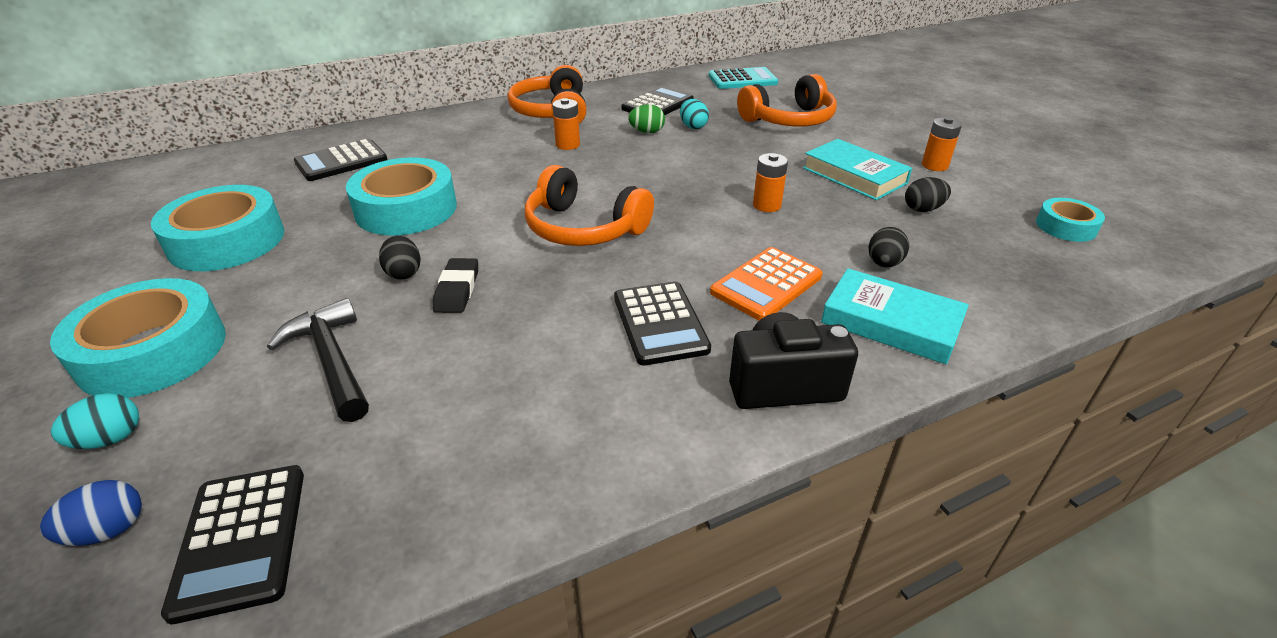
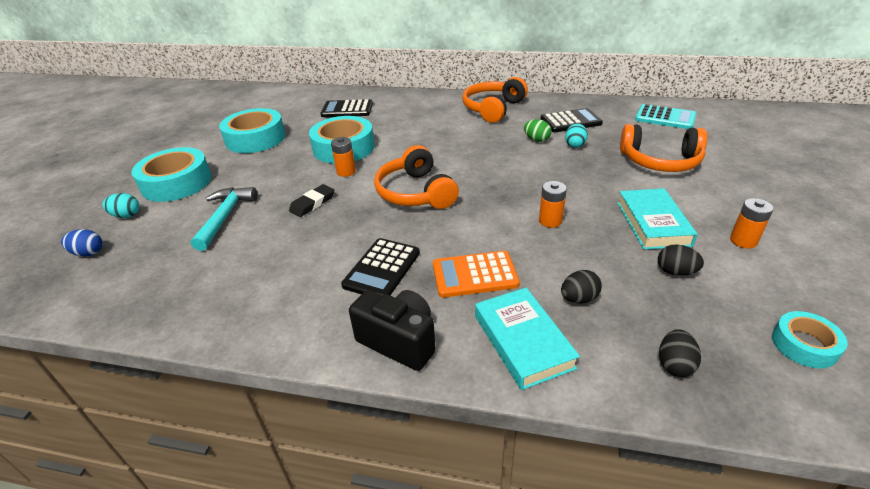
camera: 40 degrees right, 0 degrees up
(241, 540) = (113, 281): black calculator -> none
(332, 360) = (225, 217): black hammer -> turquoise hammer
(404, 273) = (301, 184): black egg -> black egg (674, 364)
(567, 145) = (474, 134): orange battery -> orange battery (346, 172)

